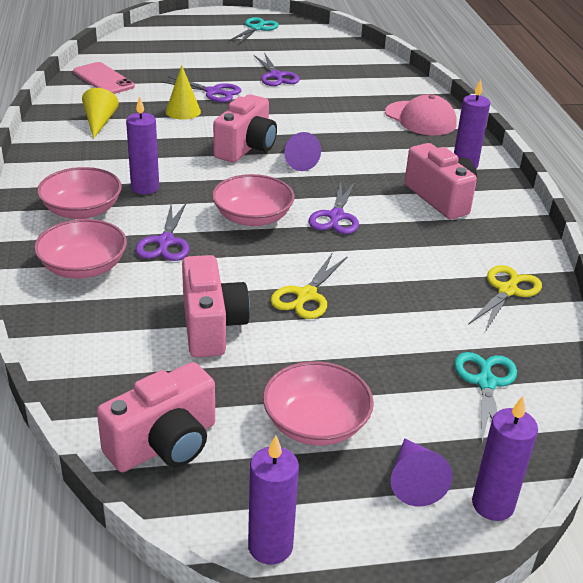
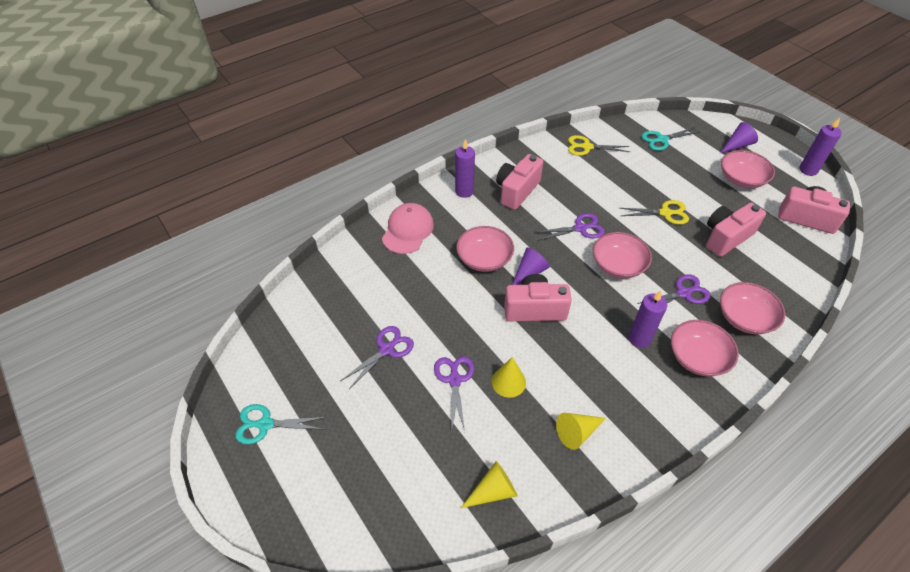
camera: 115 degrees left, 15 degrees up
(103, 79) = (493, 491): pink phone -> yellow cone
(341, 144) = (484, 259): none -> pink bowl
(492, 505) = (724, 125): purple candle -> none

